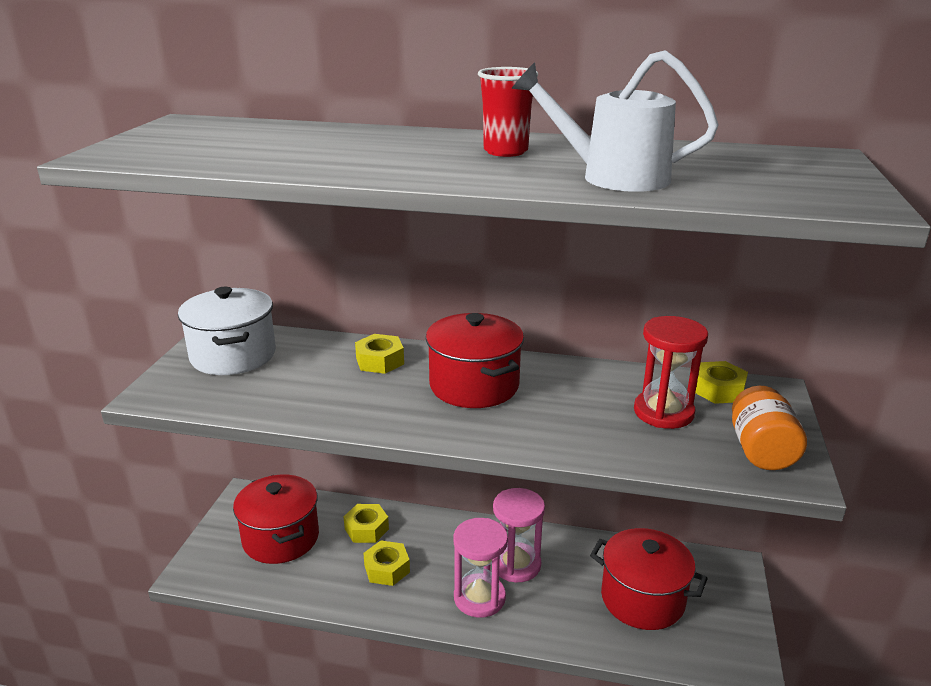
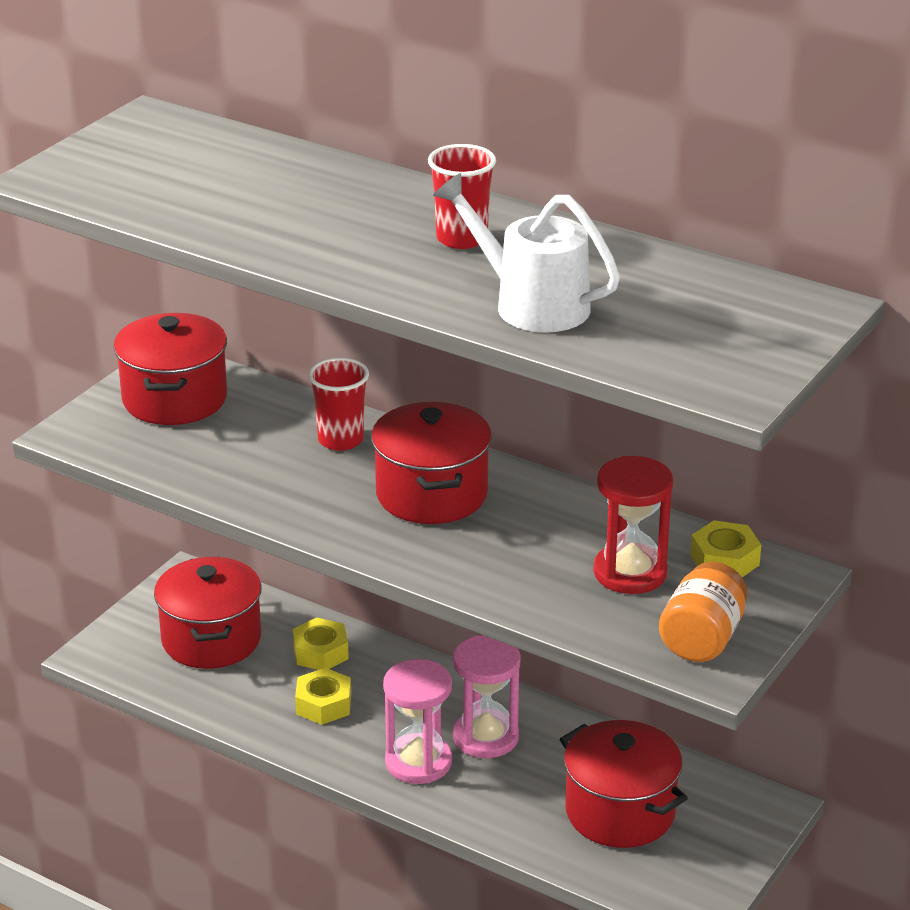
camera: 20 degrees right, 5 degrees up
(233, 355) = (174, 399): white pot -> red pot
(380, 361) = (340, 440): yellow nut -> red cup

